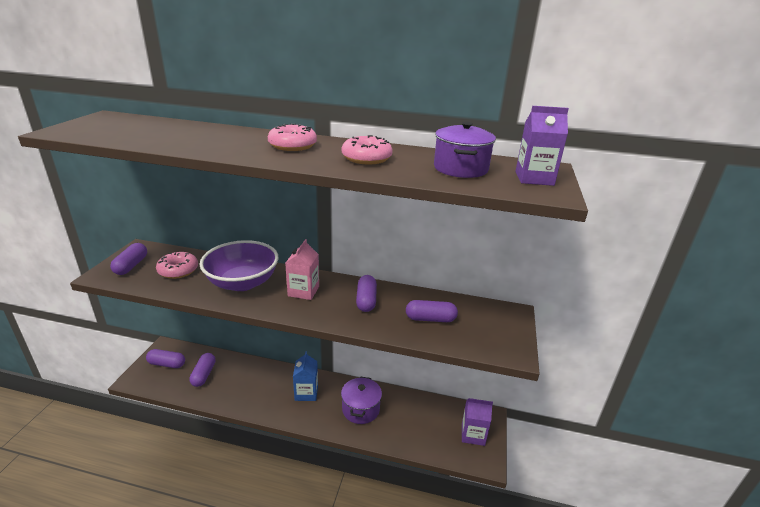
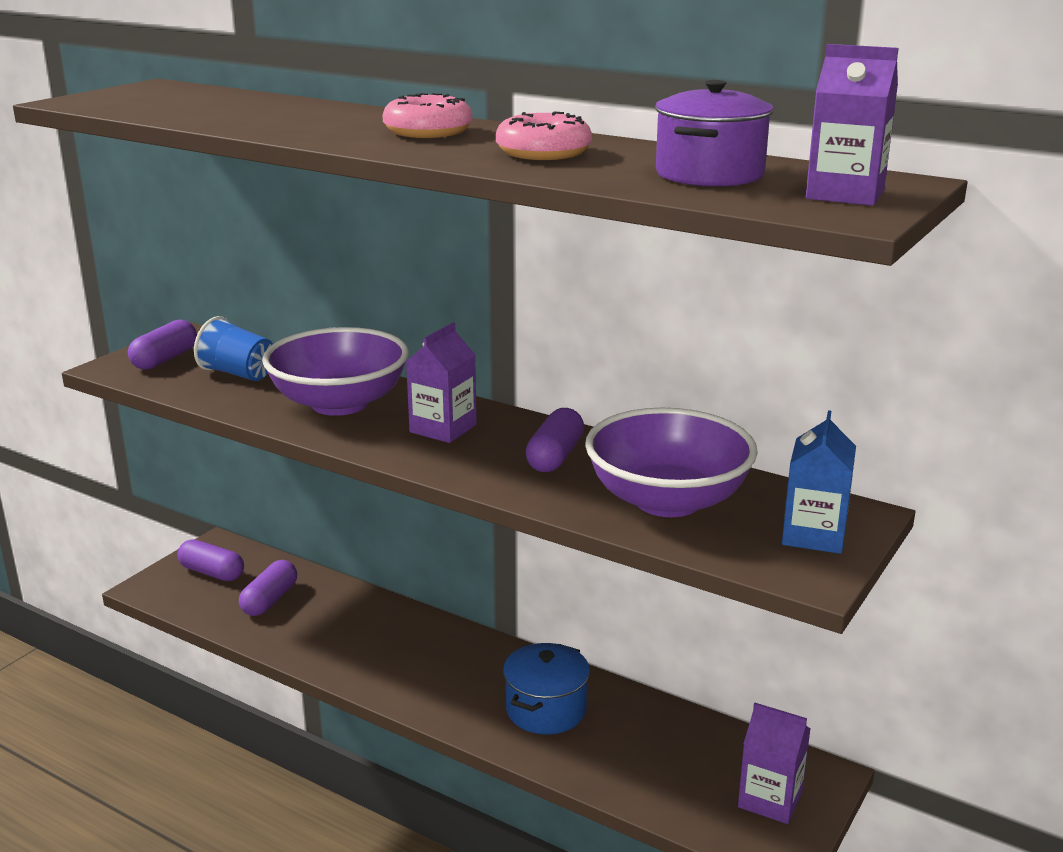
camera: 20 degrees right, 5 degrees down
(178, 270) = (238, 374): pink donut -> blue cup
(303, 291) = (443, 428): pink carton -> purple carton
(306, 392) = (448, 662): blue carton -> blue carton (814, 535)
(361, 409) = (546, 709): purple pot -> blue pot
(430, 319) = (667, 500): purple capsule -> purple bowl

